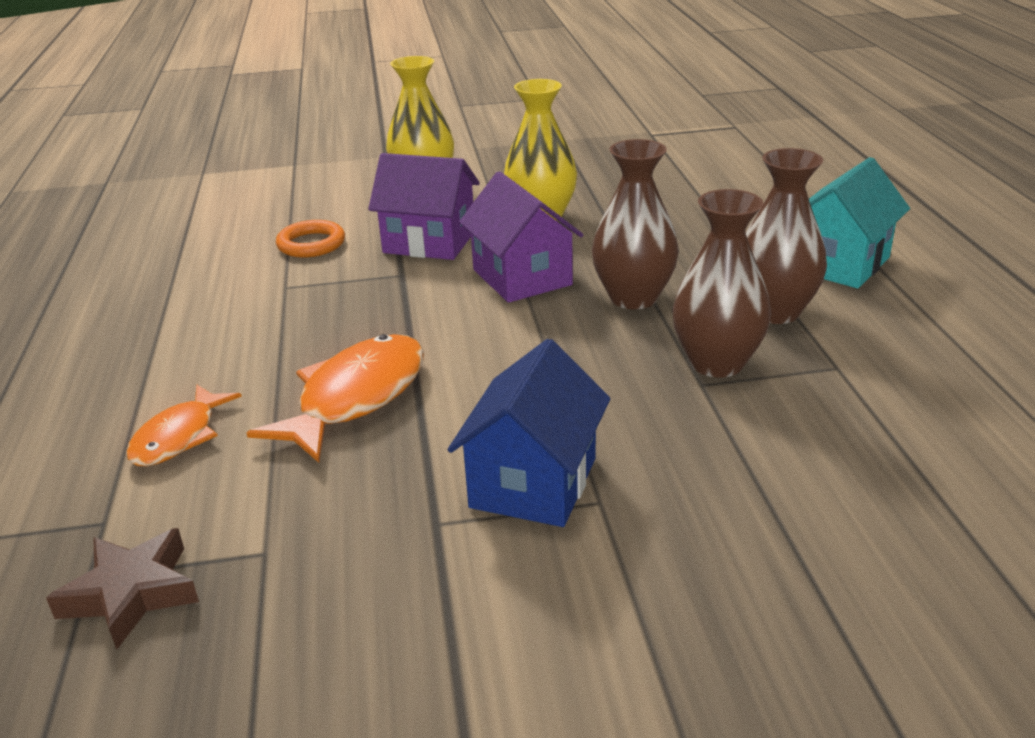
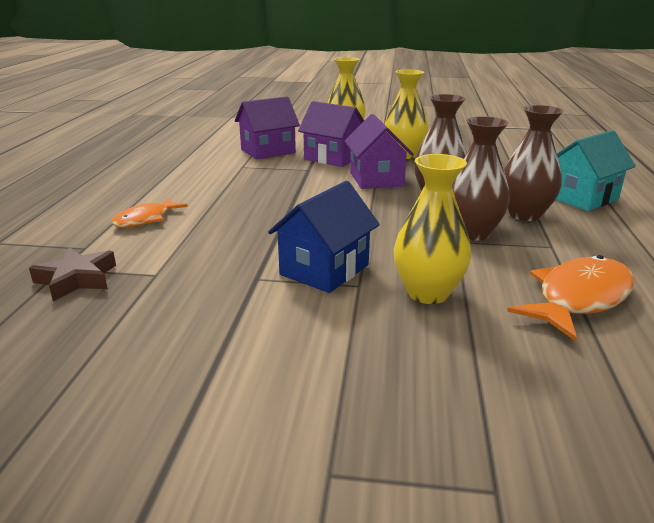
camera: 15 degrees right, 5 degrees down
(311, 244) = (268, 151): orange ring -> purple house
(356, 398) = (248, 217): orange fish -> orange fish (579, 298)
(706, 494) = (428, 293): none -> yellow vase

